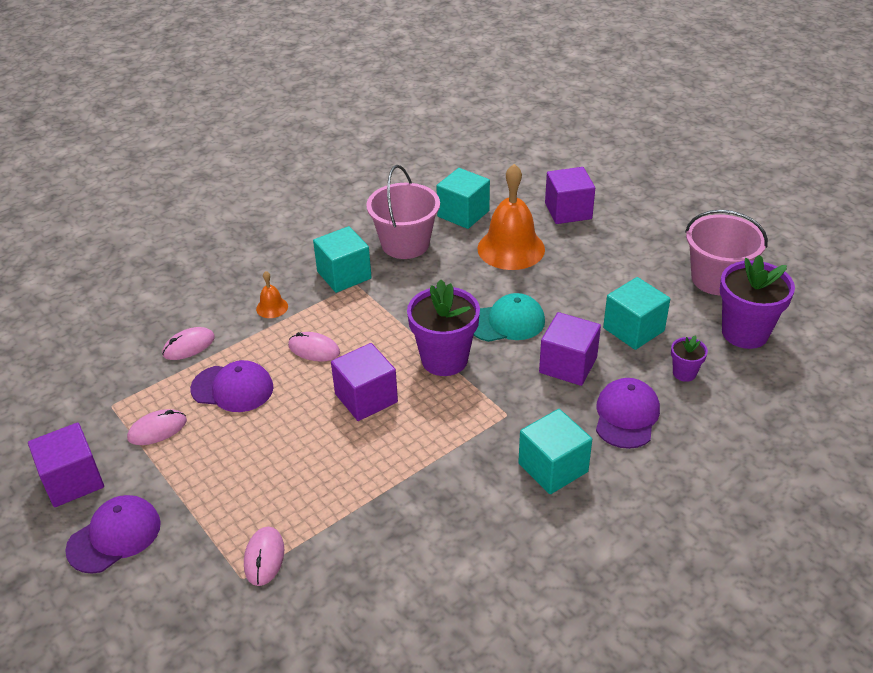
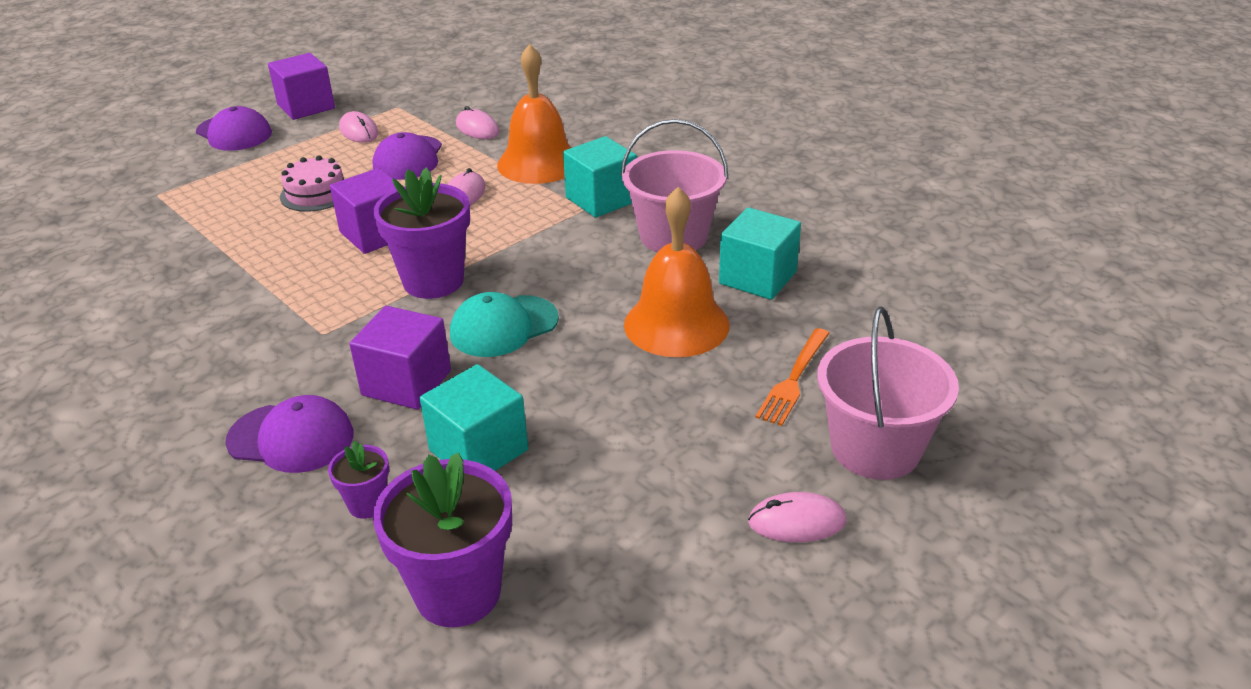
camera: 85 degrees right, 5 degrees down
(264, 557) = (175, 201): pink mouse -> pink mouse (797, 522)
(272, 307) = (539, 163): orange bell -> orange bell, size x2.25
(281, 446) = (316, 193): none -> pink cake
(506, 322) = (503, 326): turquoise cap -> turquoise cap turned 75 degrees clockwise
(553, 467) = (219, 372): turquoise cube -> none
(568, 211) = (793, 380): purple cube -> orange fork
(717, 279) = (616, 565): pink bucket -> pink bucket (875, 448)

